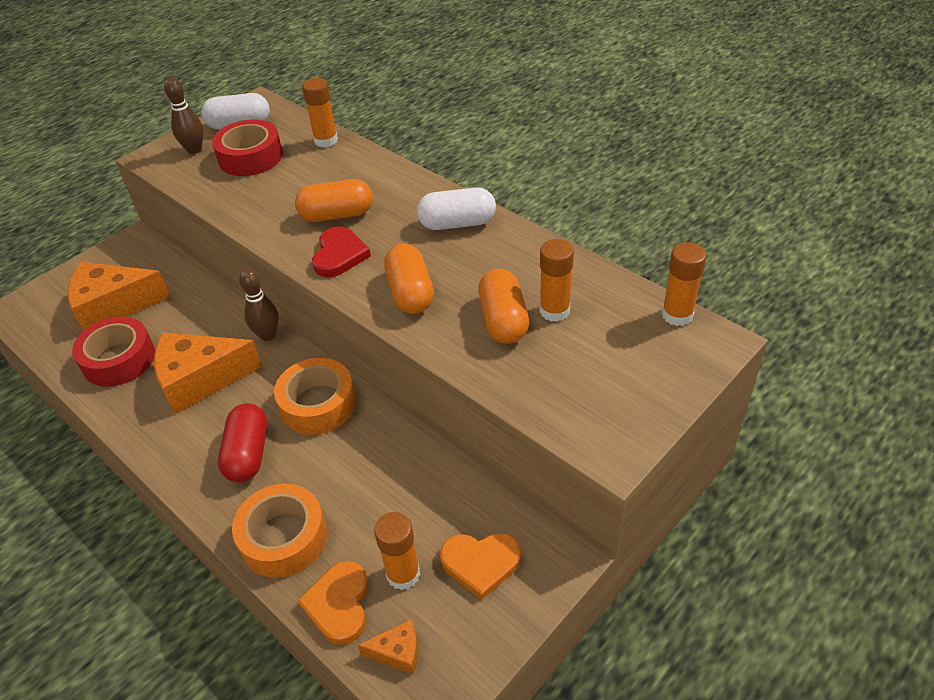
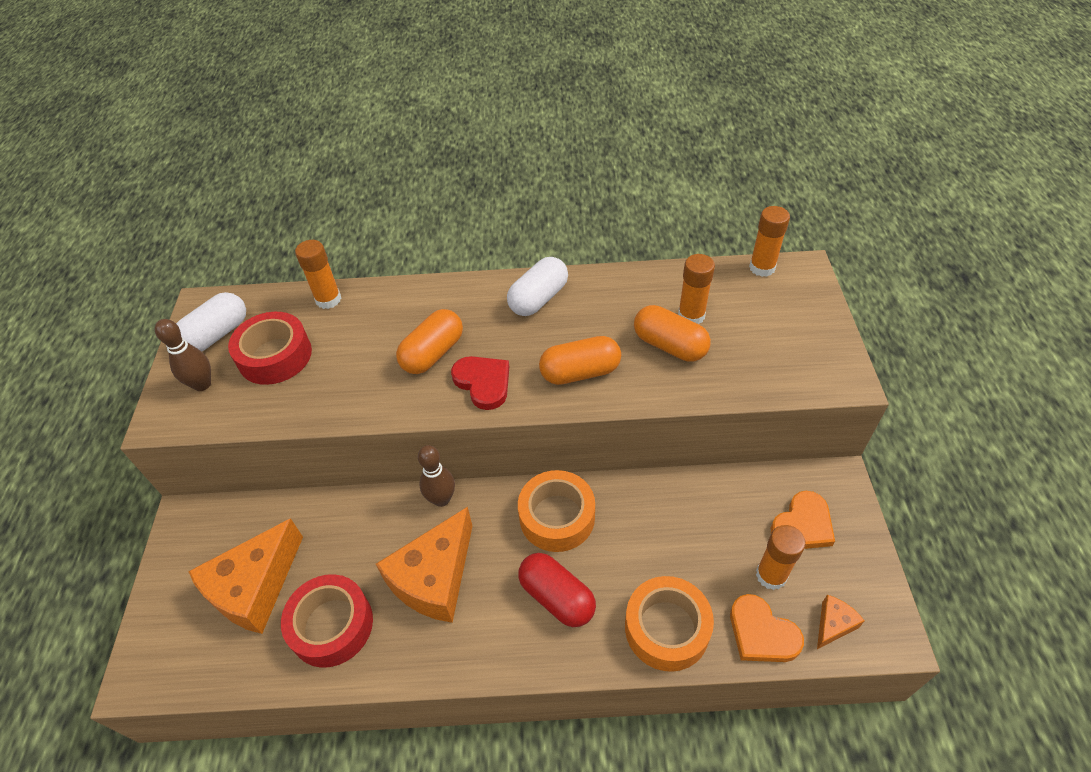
camera: 45 degrees left, 5 degrees up
(410, 293) = (580, 372): orange capsule -> orange capsule turned 45 degrees counterclockwise

